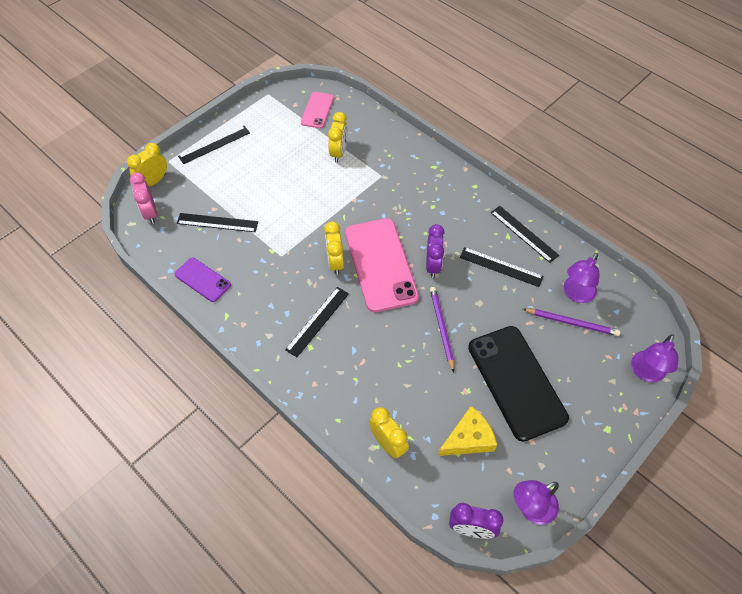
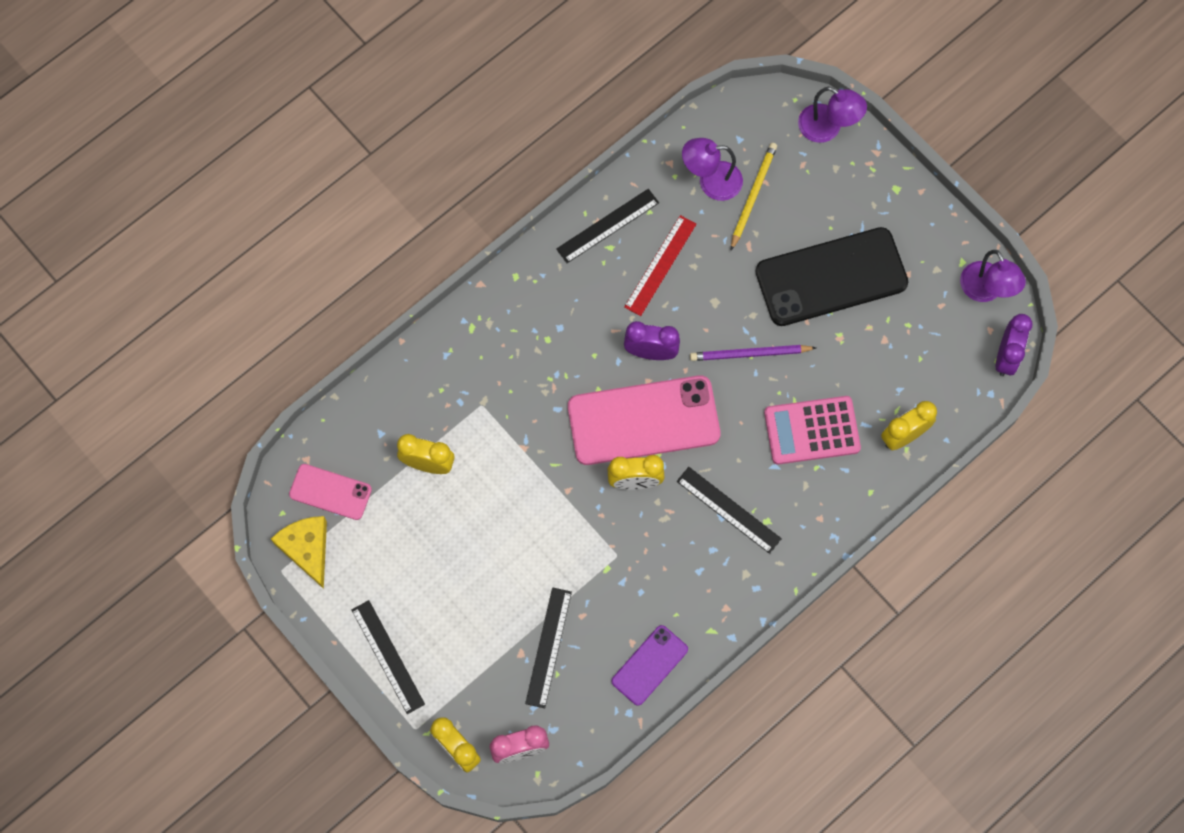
camera: 85 degrees left, 15 degrees up
(385, 374) = (812, 430): none -> pink calculator
(468, 438) = (901, 343): yellow cheese -> yellow cheese (307, 549)
(501, 267) = (660, 265): black ruler -> red ruler
(572, 323) = (753, 195): purple pencil -> yellow pencil
(576, 294) = (711, 181): purple lamp -> purple lamp turned 135 degrees clockwise

